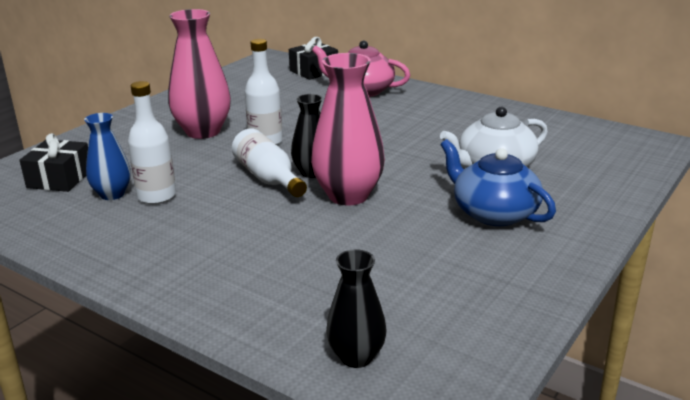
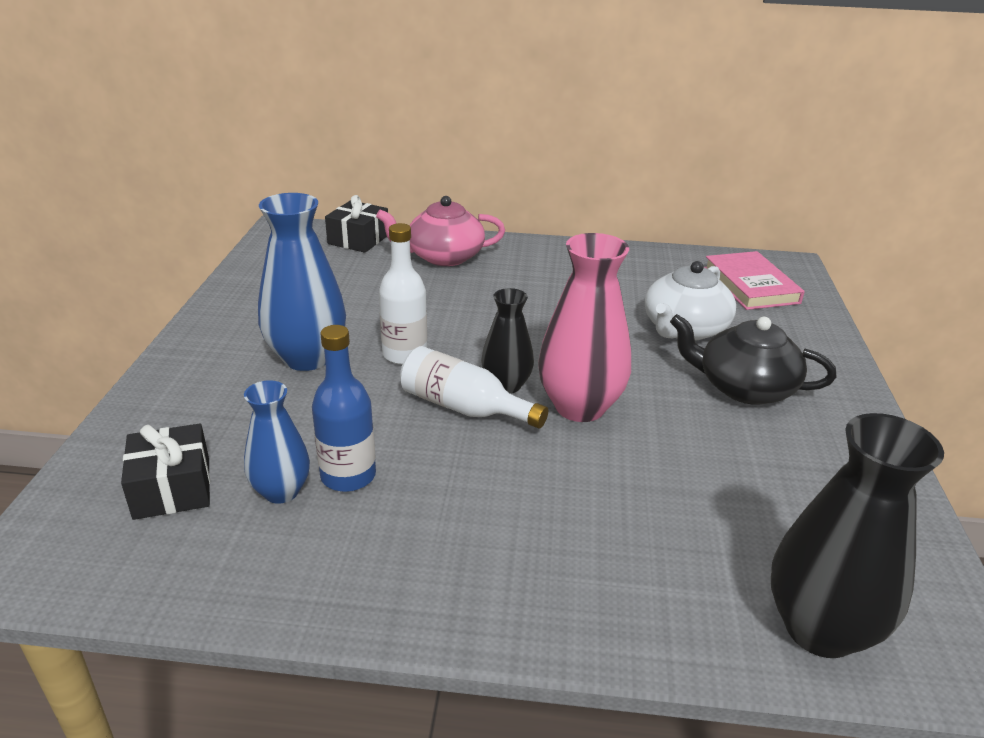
camera: 30 degrees left, 5 degrees up
(157, 196) = (348, 476): white bottle -> blue bottle
(203, 131) = (307, 358): pink vase -> blue vase
(356, 357) = (820, 629): black vase -> black vase, size x1.68
(494, 213) = (744, 387): blue teapot -> black teapot
(596, 150) = (750, 285): none -> pink book

